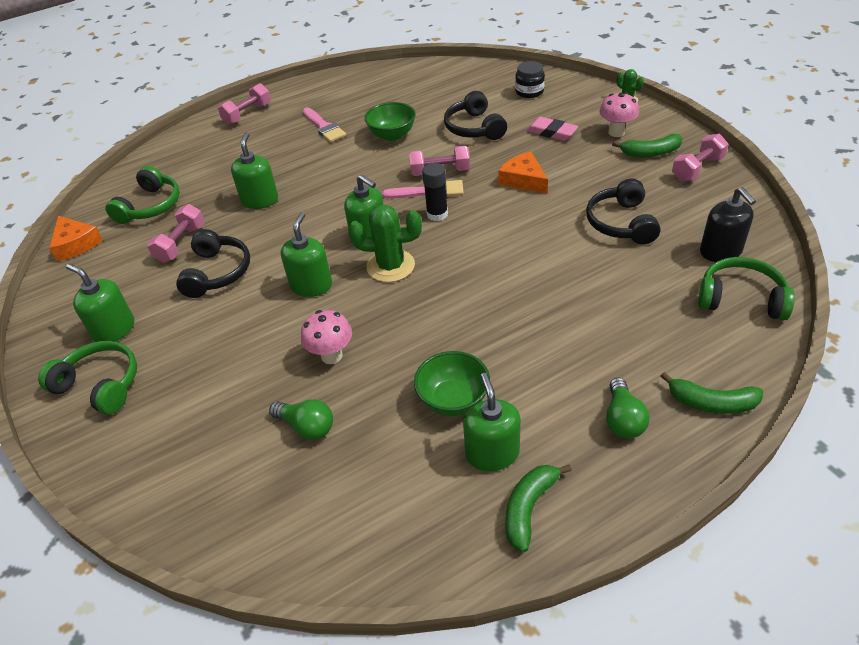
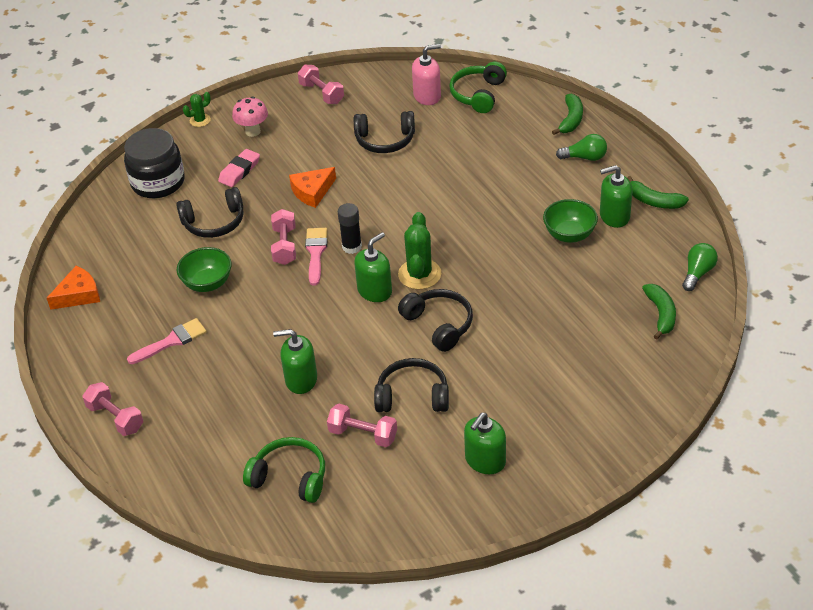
camera: 90 degrees left, 0 degrees up
(76, 244) = (347, 533): orange cheese -> orange cheese (78, 295)
(100, 385) = (553, 453): green headphones -> none
(306, 427) = (595, 311): green light bulb -> green light bulb (697, 273)
(311, 285) = (439, 324): green soap dispenser -> black headphones
(331, 356) = (524, 303): pink mushroom -> none
(529, 91) = (158, 182): black jar -> black jar, size x1.82
(650, 153) = (291, 115): green banana -> green banana (661, 314)
(720, 251) = (427, 96): black soap dispenser -> pink soap dispenser

